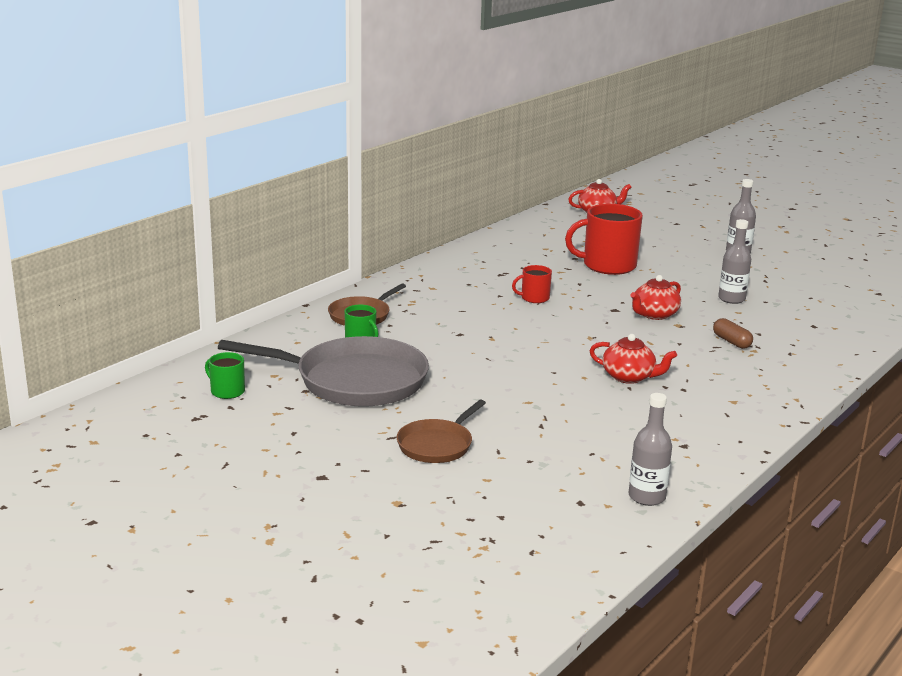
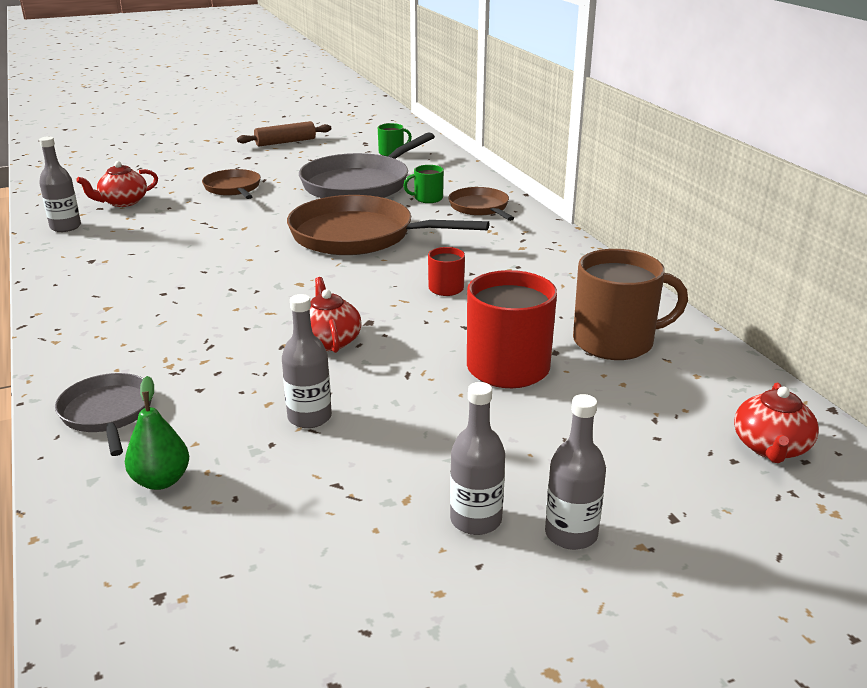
camera: 120 degrees right, 5 degrees up
(235, 472) = (285, 142): none -> brown rolling pin
(483, 348) = (358, 236): none -> brown pan
(541, 246) = (615, 342): none -> brown mug
(629, 377) = (220, 277): red teapot -> red teapot (123, 202)
(716, 237) = (571, 534): none -> grey bottle
(731, 342) = (206, 360): brown capsule -> none
(819, 349) = (107, 413): none -> grey pan
(831, 316) = (161, 480): none -> green pear

